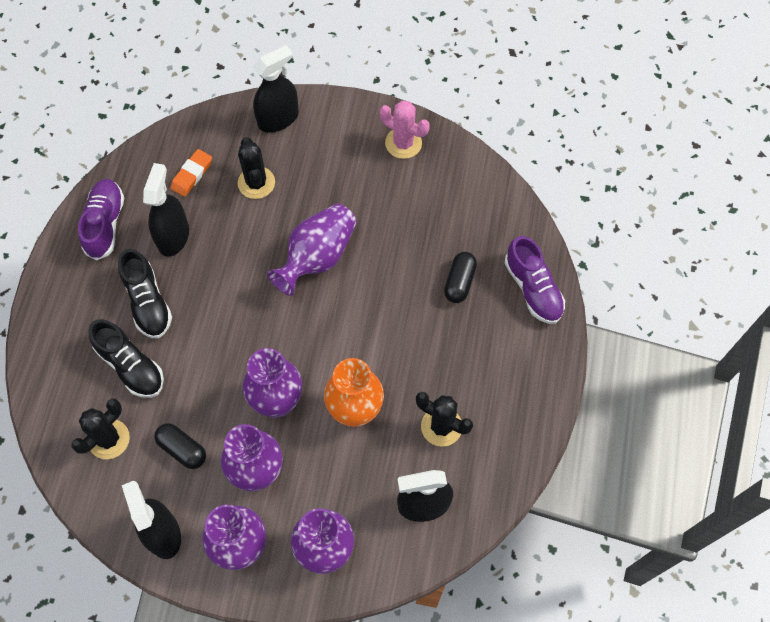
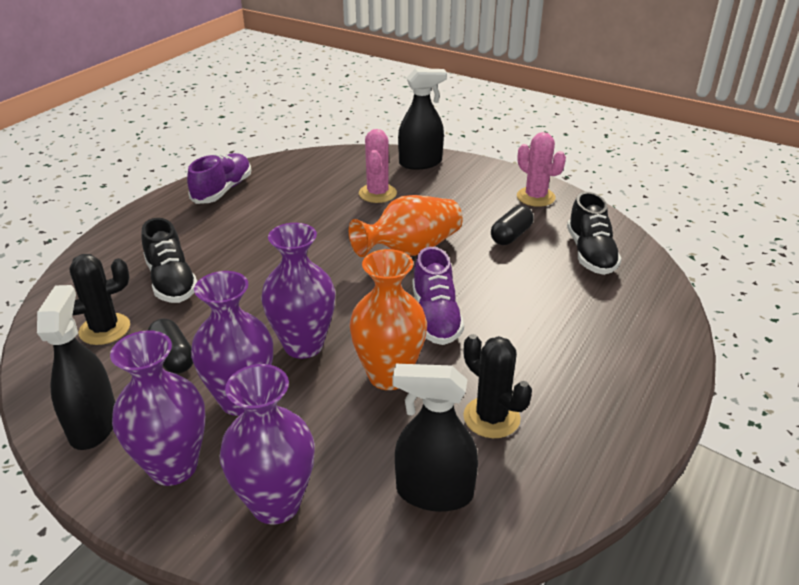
camera: 20 degrees right, 30 degrees down
(148, 302) = (222, 243): black shoe -> black shoe (590, 254)
(173, 236) = (278, 209): black spray bottle -> none
(192, 175) = (321, 178): orange eraser -> none
(256, 183) = (377, 193): black cactus -> pink cactus
(317, 257) = (410, 250): purple vase -> orange vase
(459, 282) = (561, 300): black capsule -> black capsule (511, 235)
(533, 289) = (650, 324): purple shoe -> purple shoe (435, 317)

